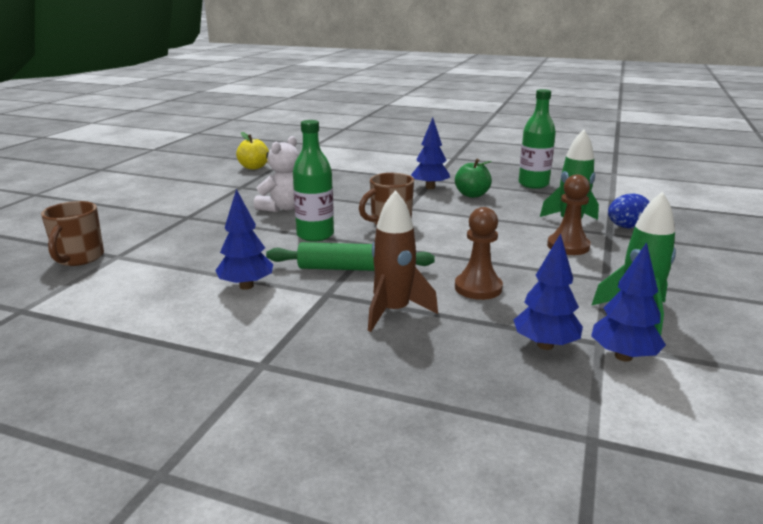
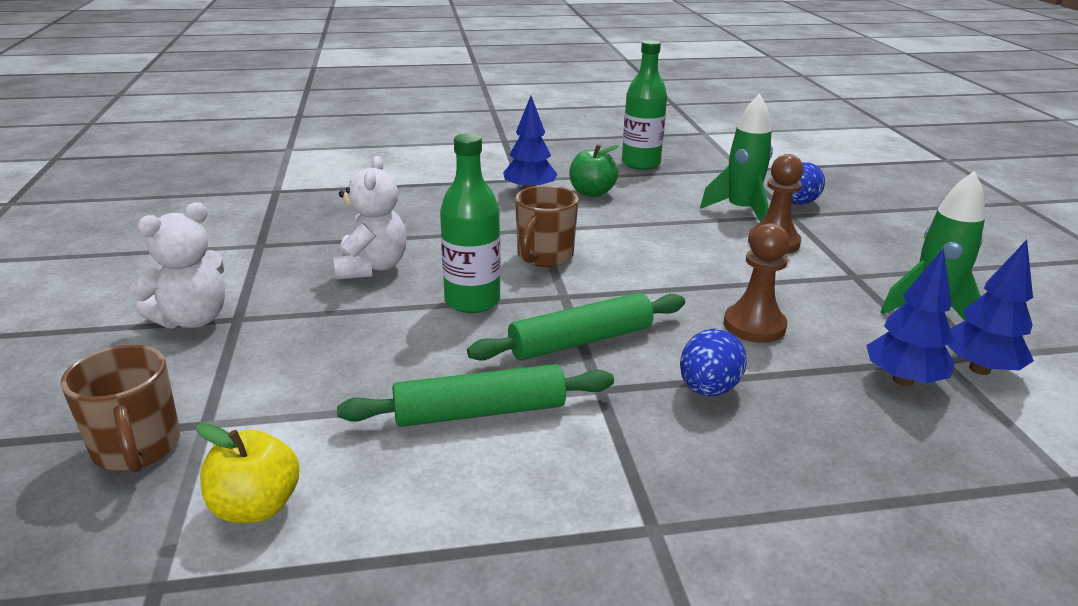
camera: 30 degrees left, 5 degrees up
(167, 213) = (192, 319): none -> white teddy bear
(246, 286) = (480, 412): blue tree -> green rolling pin
(254, 167) = (238, 206): yellow apple -> yellow apple (256, 507)
(394, 311) = (708, 389): brown rocket -> blue egg

